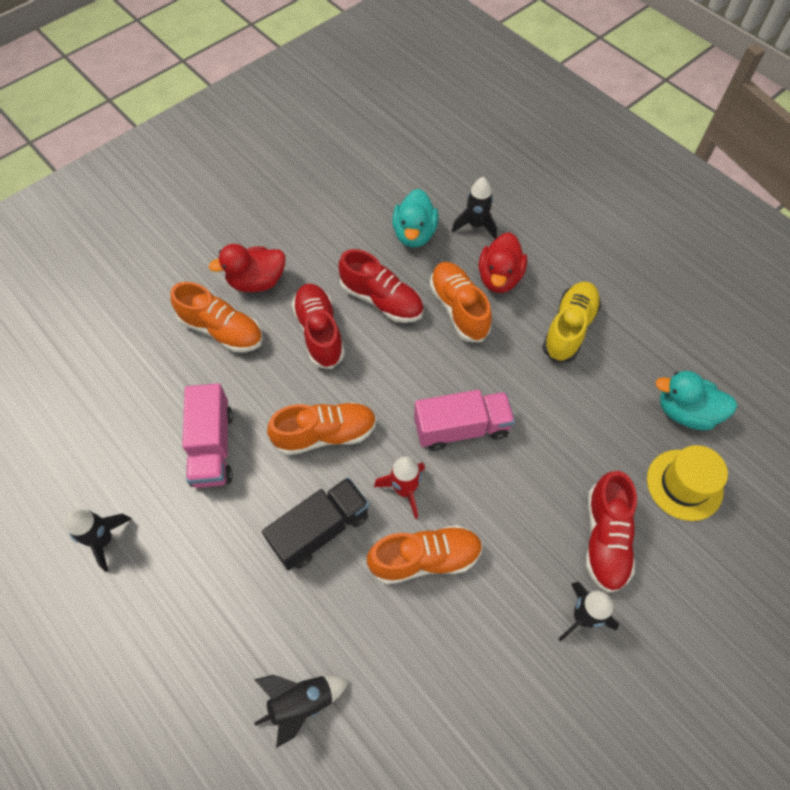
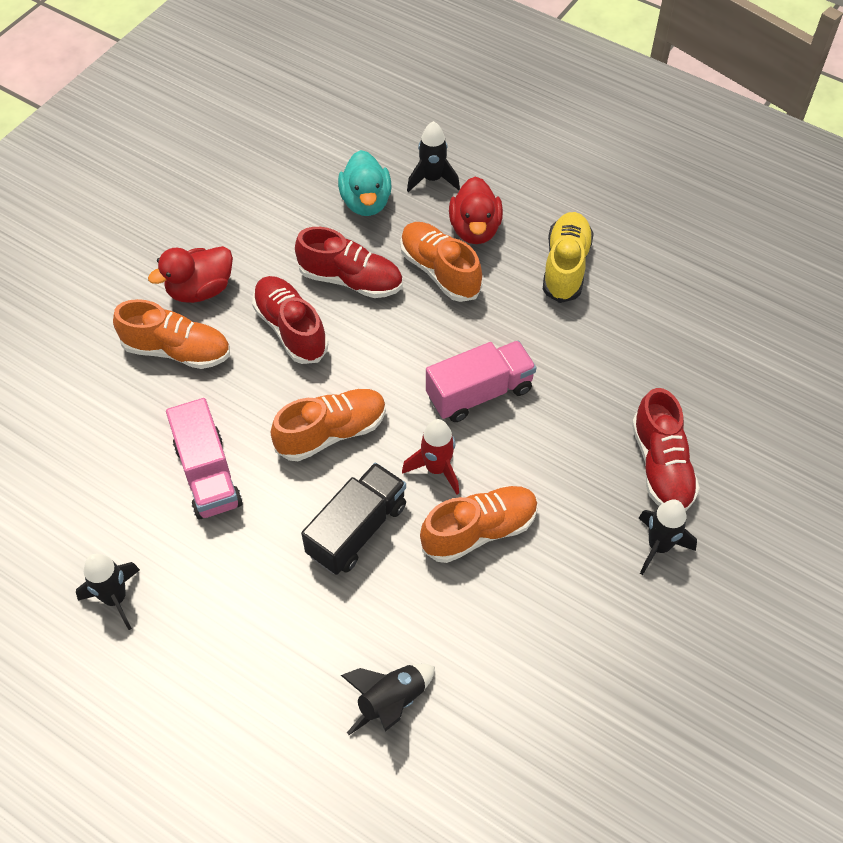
camera: 15 degrees left, 5 degrees down
(684, 484) = (727, 395): yellow hat -> none
(685, 412) = (710, 324): turquoise duck -> none

